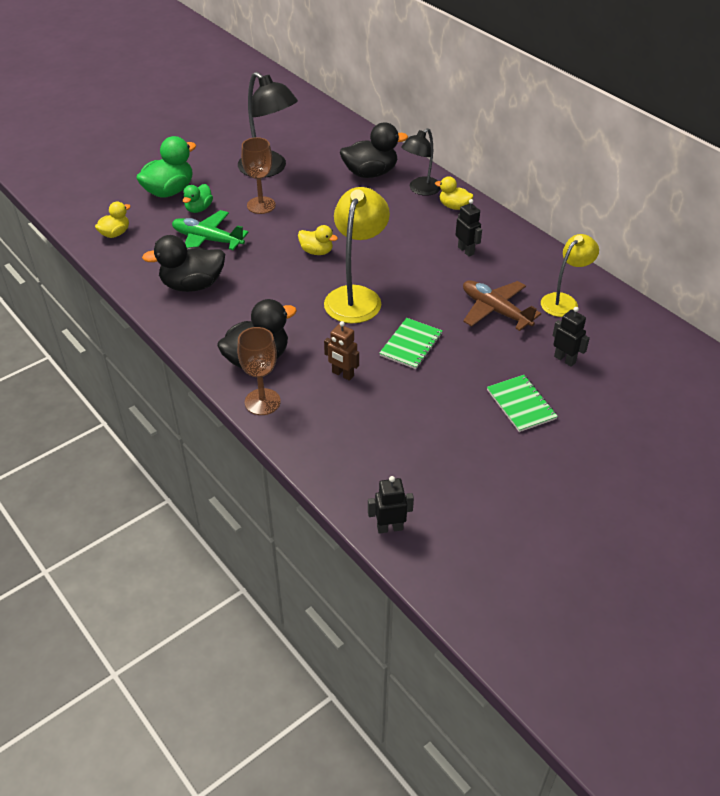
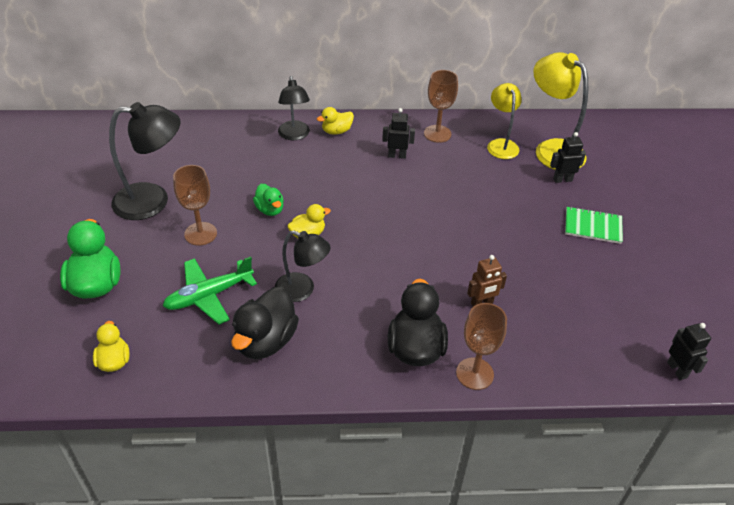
camera: 55 degrees left, 0 degrees up
(199, 209) = (152, 277): green duck -> green duck (270, 210)
(257, 277) = (302, 290): none -> black lamp
(356, 296) = (392, 243): yellow lamp -> yellow lamp (552, 149)
(370, 173) = (238, 148): black duck -> none
(390, 528) = (677, 370): black robot -> black robot turned 135 degrees clockwise
(411, 345) = (480, 245): green notebook -> none
(495, 310) = (481, 181): brown plane -> none
(526, 258) = (437, 134): none -> brown goblet

